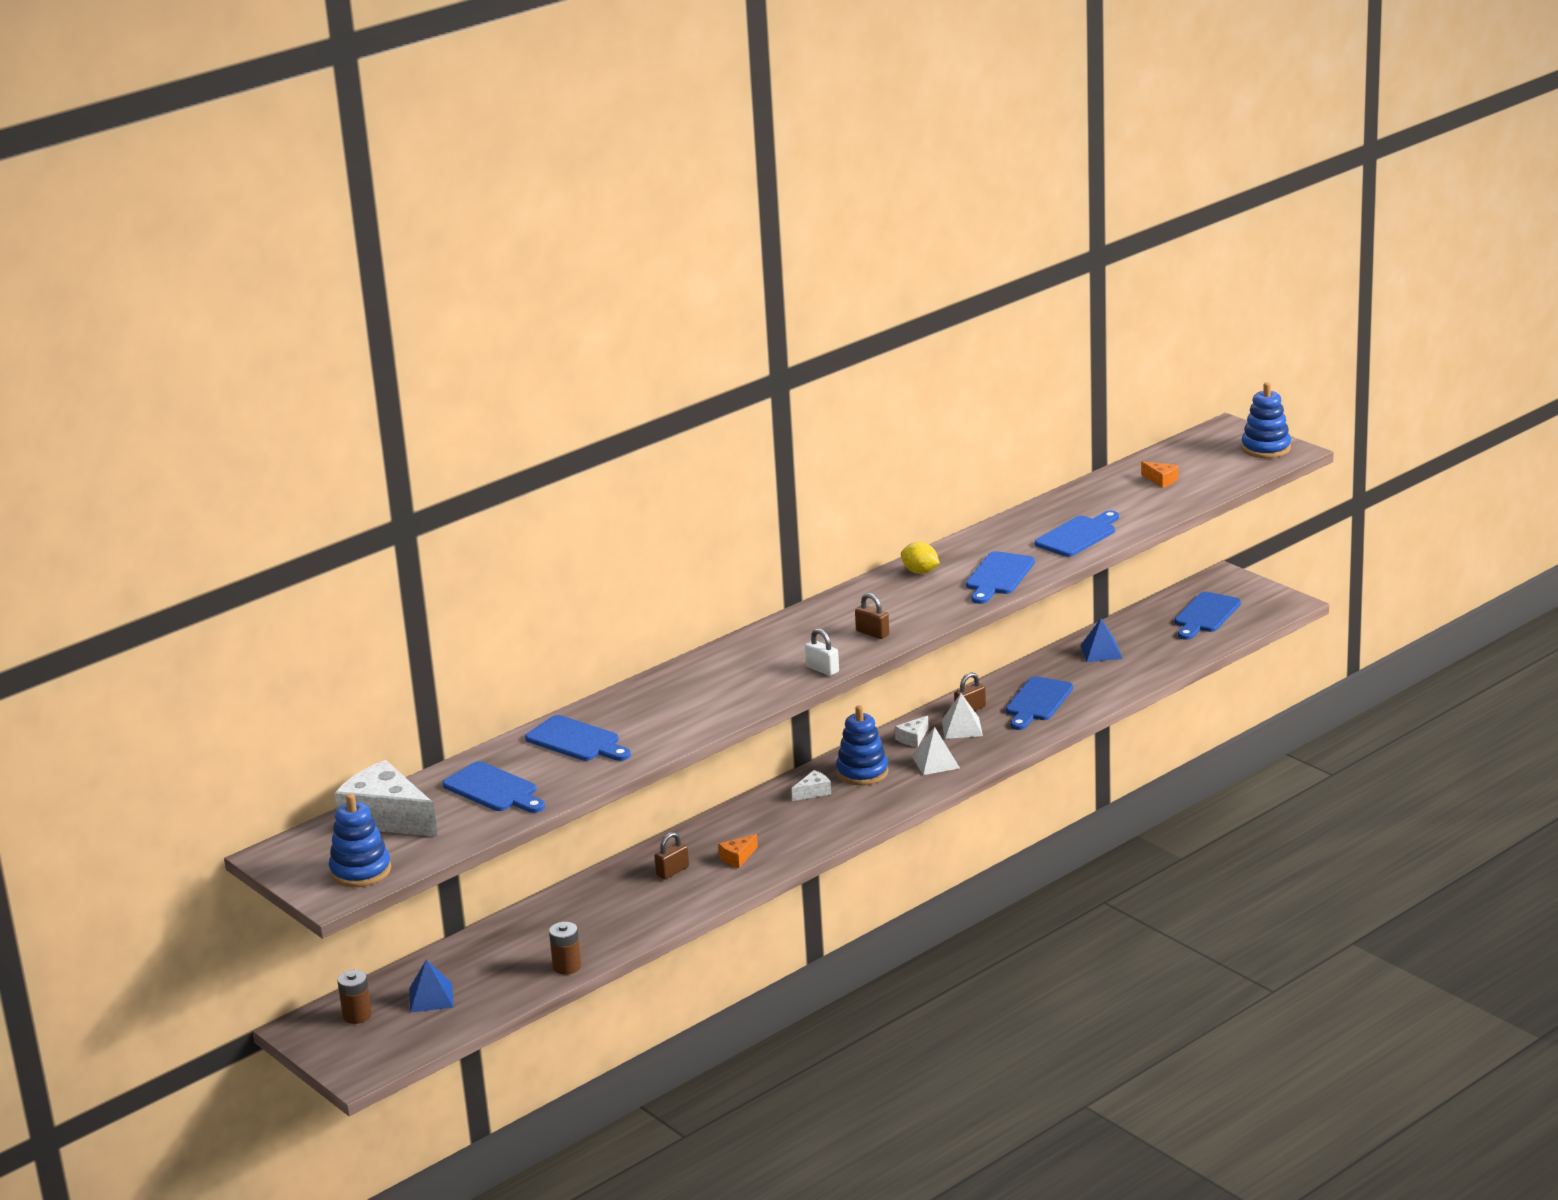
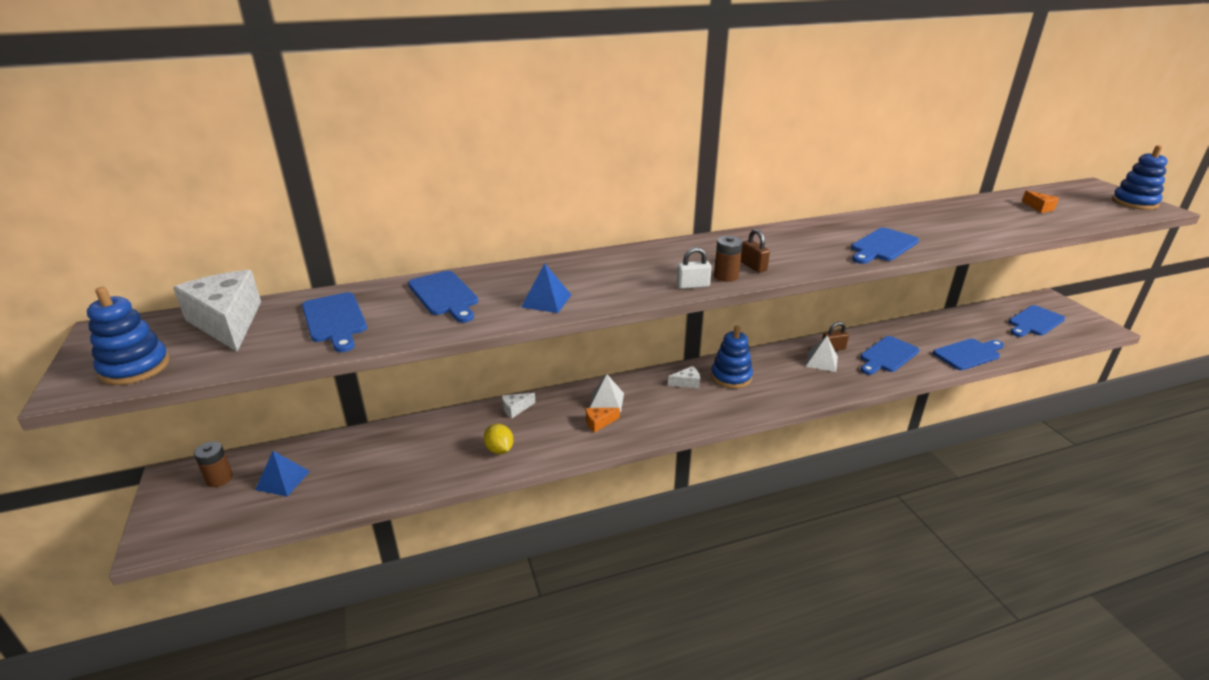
camera: 20 degrees right, 5 degrees up
(567, 967) = (400, 485): brown battery -> brown battery (726, 276)
(672, 871) = (544, 420): brown padlock -> none
(822, 669) = (693, 285): white padlock -> white padlock turned 75 degrees counterclockwise
(913, 738) = (781, 360): white cheese -> white cheese (515, 409)
(920, 572) = (816, 230): yellow lemon -> yellow lemon (499, 449)
(936, 762) = (791, 384): white pyramid -> white pyramid (606, 401)
(1078, 535) = (961, 231): blue cutting board -> blue cutting board (968, 354)
(1101, 652) = (946, 330): blue pyramid -> blue pyramid (546, 301)

